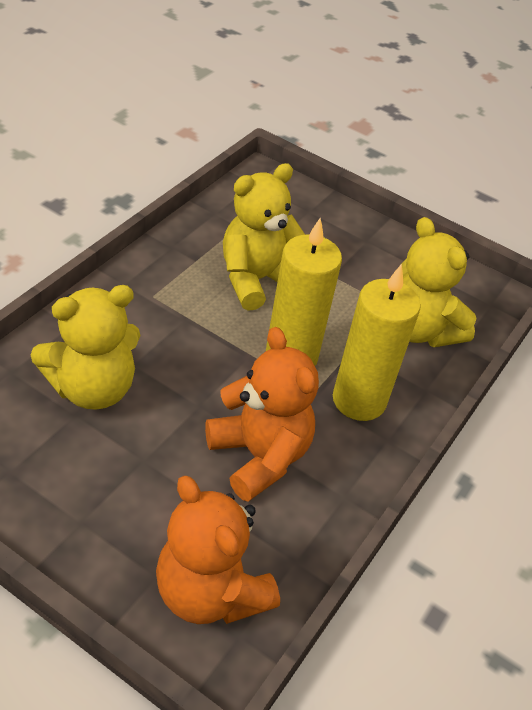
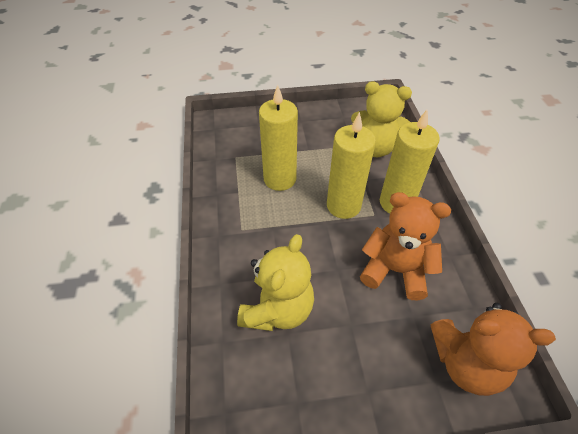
camera: 35 degrees left, 5 degrees up
(257, 280) = (280, 179): yellow teddy bear -> yellow candle

